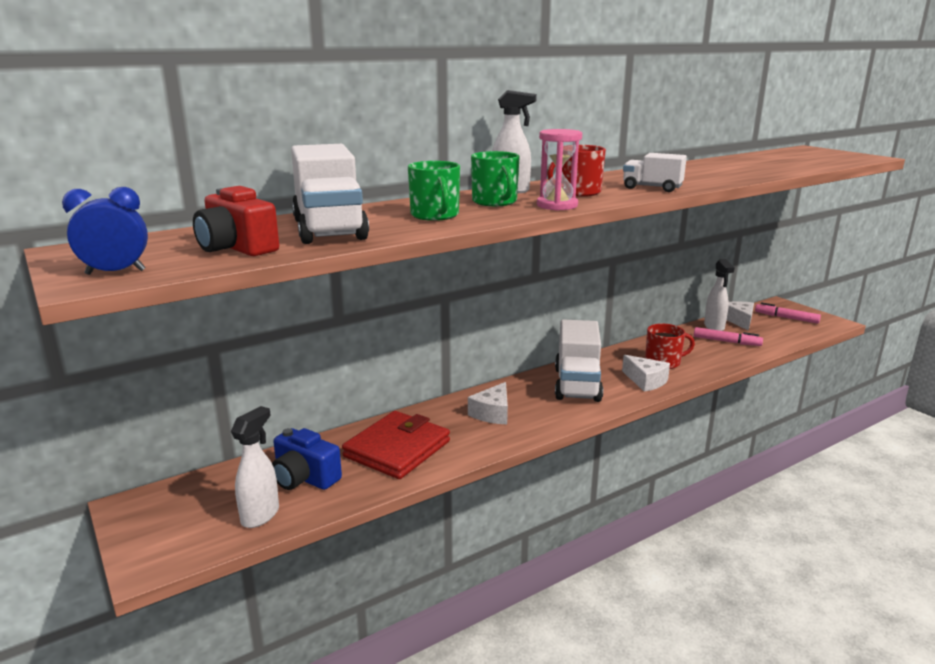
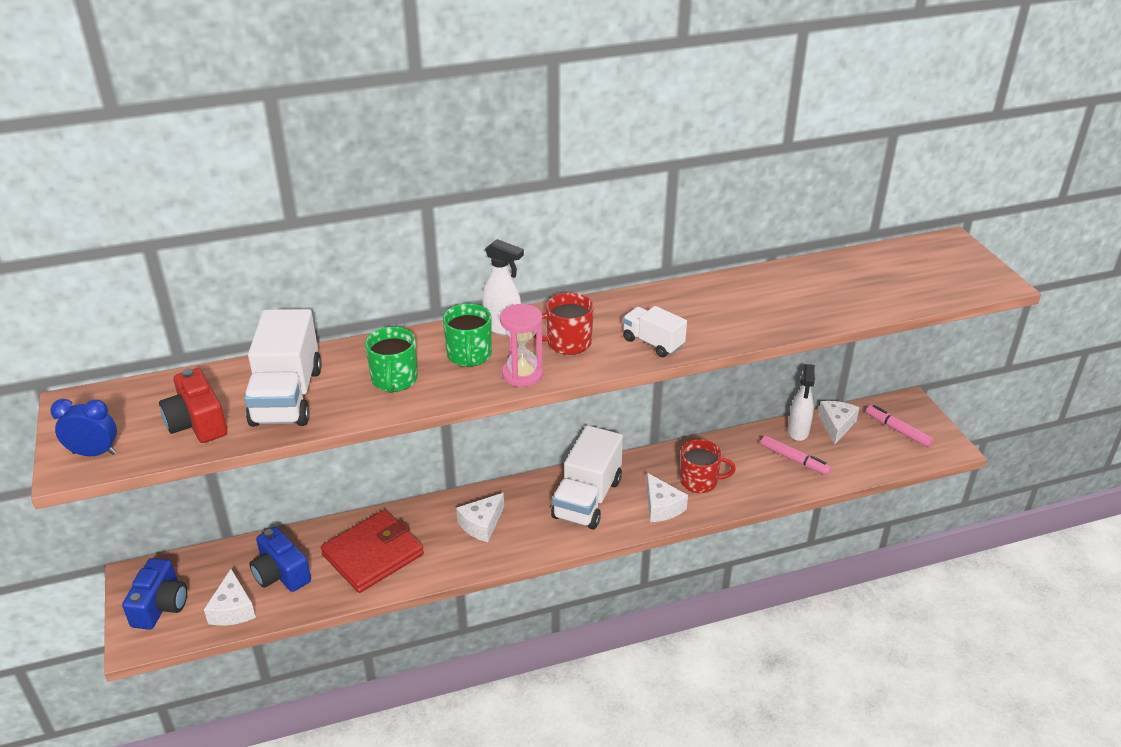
camera: 15 degrees right, 15 degrees up
(170, 526) = (160, 606): none -> blue camera
(261, 515) = (232, 609): white spray bottle -> white cheese

